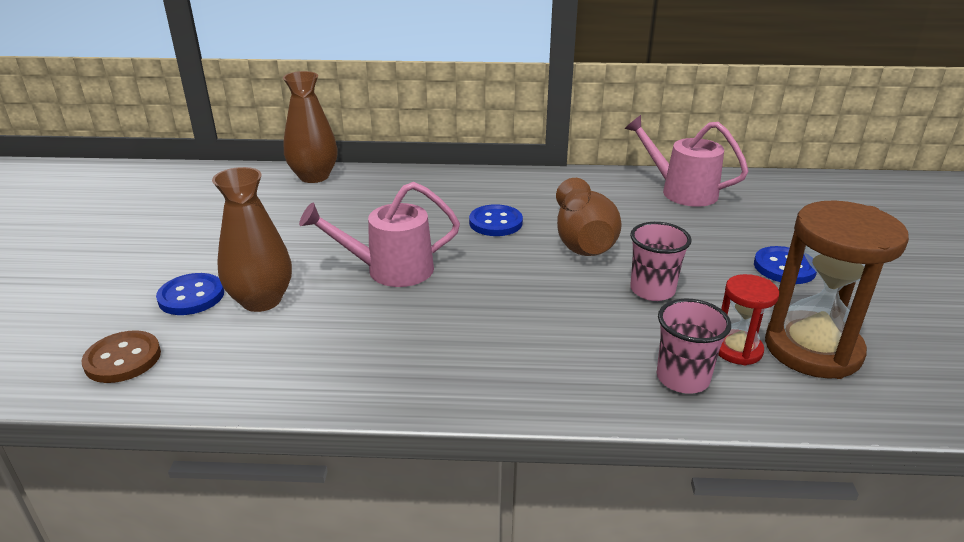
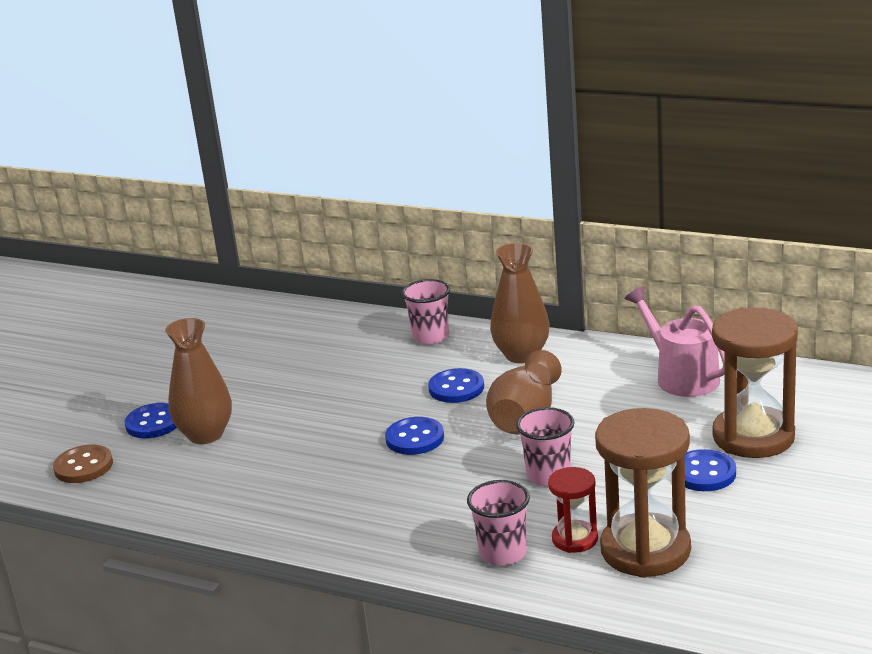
camera: 25 degrees right, 5 degrees down
(314, 176) = (317, 316): brown vase -> brown vase (521, 355)
(390, 270) = (326, 423): pink watering can -> none
(436, 183) = (430, 337): none -> pink cup
(493, 273) = (415, 438): none -> blue button
(789, 231) = (753, 437): none -> brown hourglass

